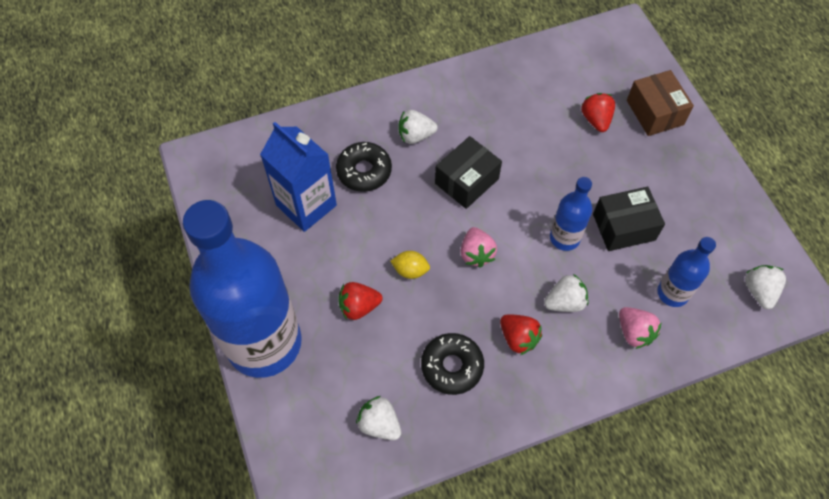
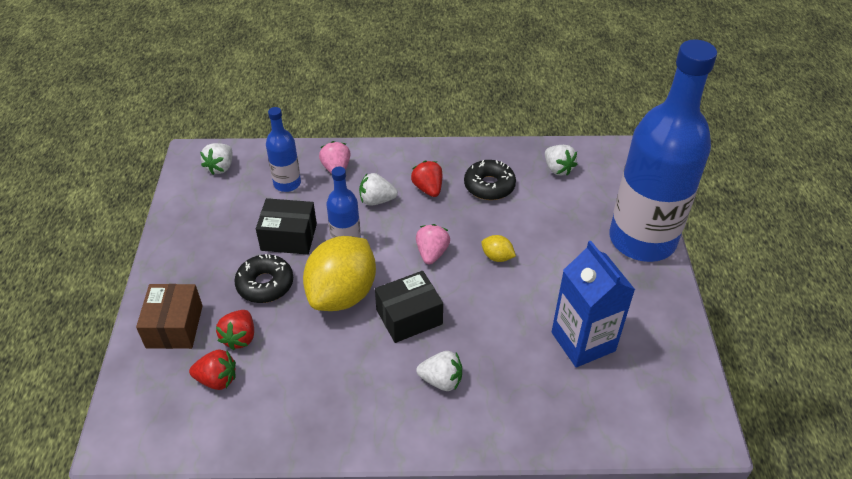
camera: 160 degrees left, 15 degrees down
(359, 307) = (552, 243): red strawberry -> red strawberry (217, 379)
(364, 171) = (512, 358): black donut -> black donut (265, 284)
(536, 184) = (342, 294): none -> yellow lemon

